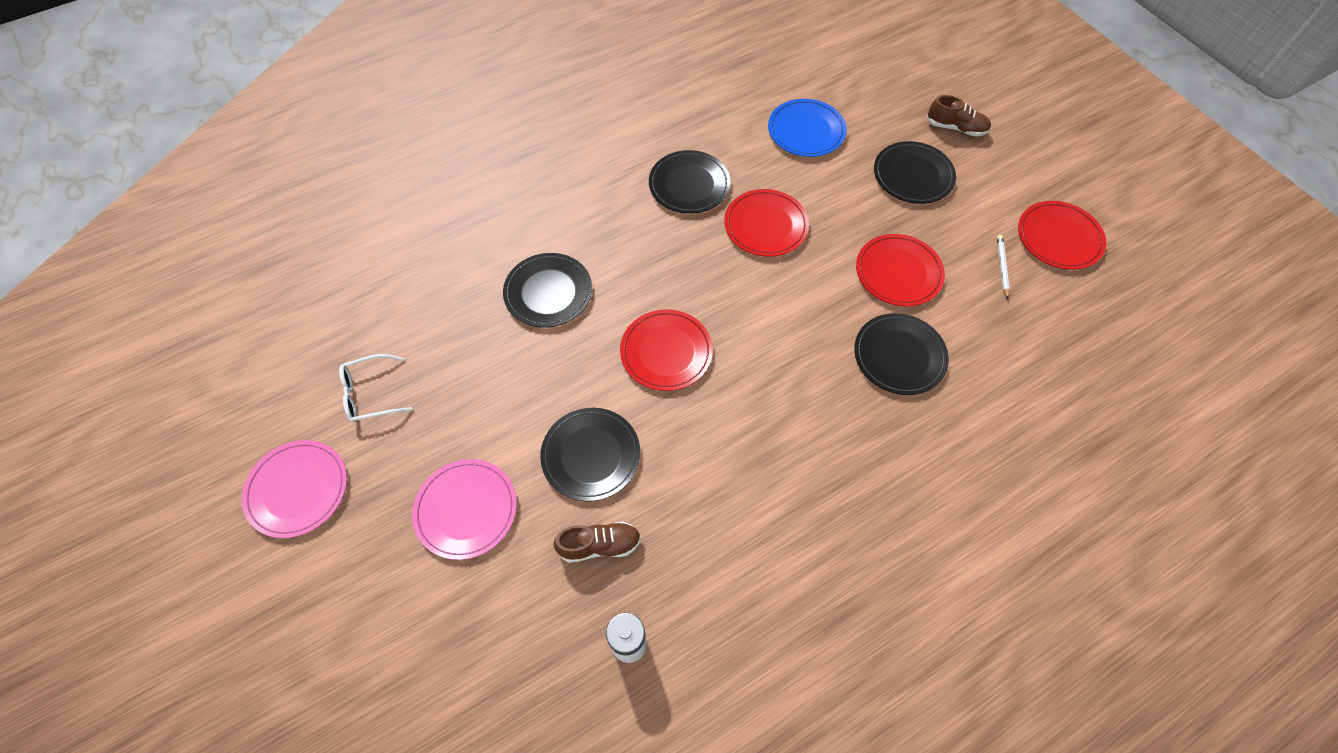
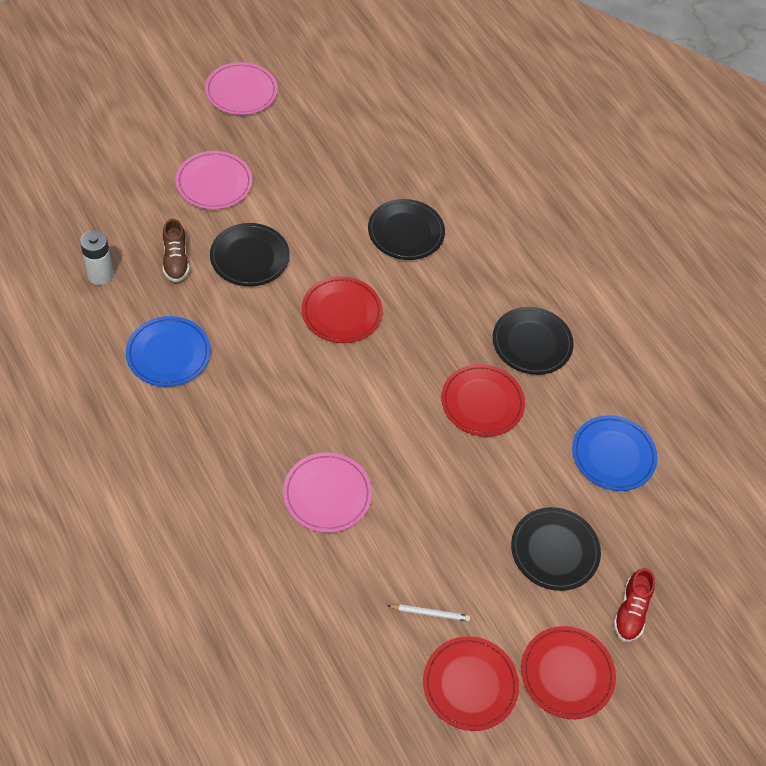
camera: 85 degrees right, 5 degrees down
(370, 394) = (314, 124): white glasses -> none
(746, 537) = (168, 354): none -> blue plate
(898, 272) = (424, 511): red plate -> red plate (567, 674)
(899, 356) = (327, 494): black plate -> pink plate
(956, 128) = (631, 611): brown shoe -> red shoe

